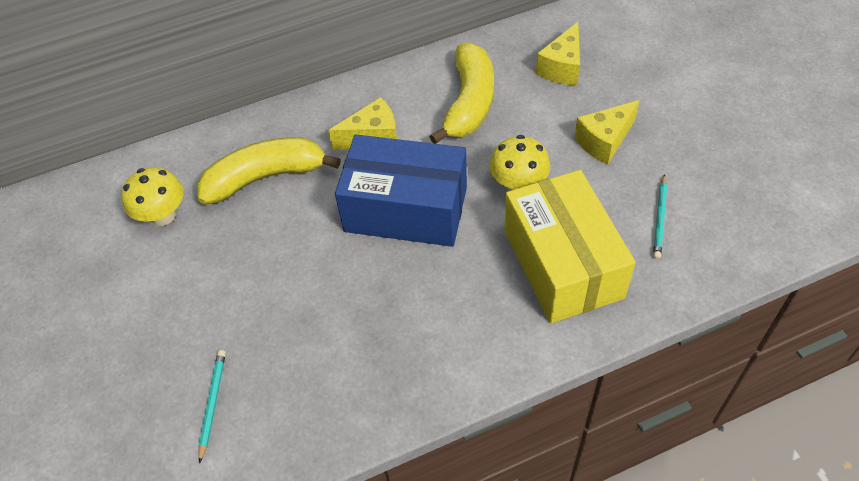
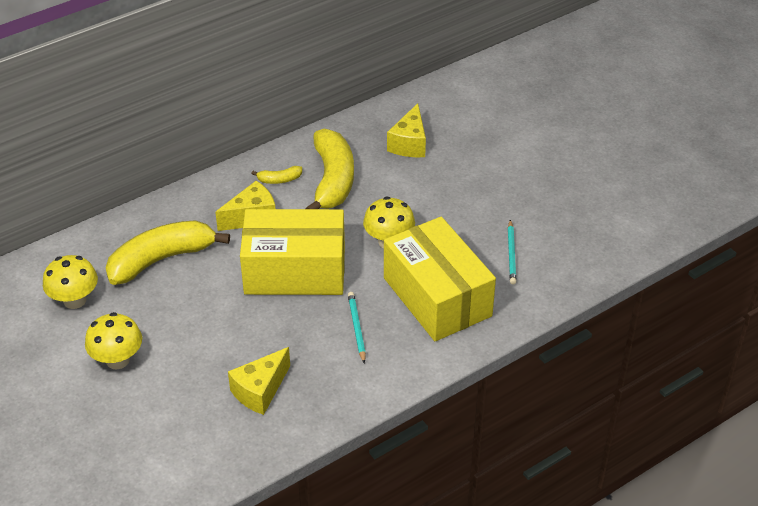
camera: 15 degrees left, 10 degrees down
(188, 296) = (117, 360): none -> yellow mushroom
(212, 404) = (163, 436): turquoise pencil -> turquoise pencil (357, 328)
(406, 209) = (295, 271): blue box -> yellow box
(411, 96) = (279, 180): none -> yellow banana
(604, 141) = (456, 199): yellow cheese -> yellow cheese (260, 391)

